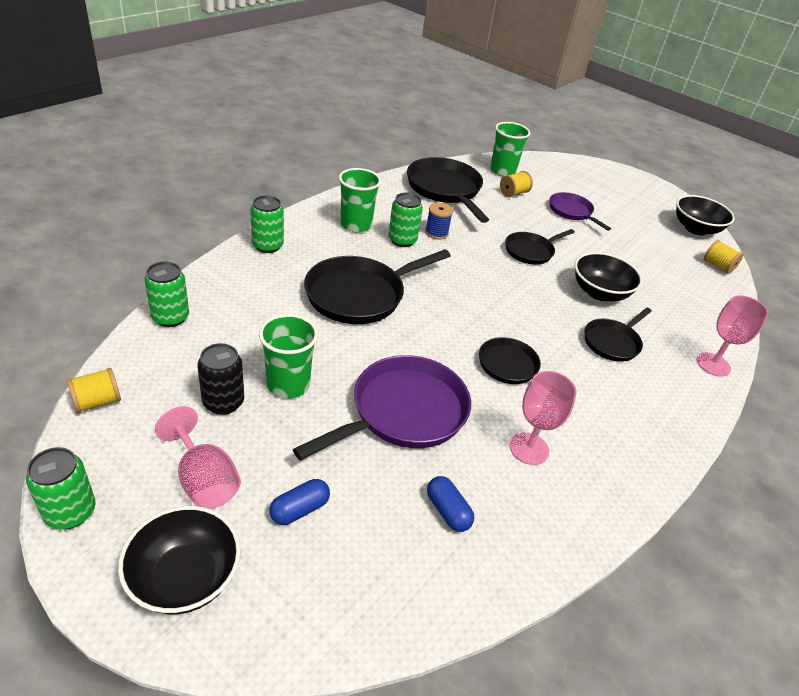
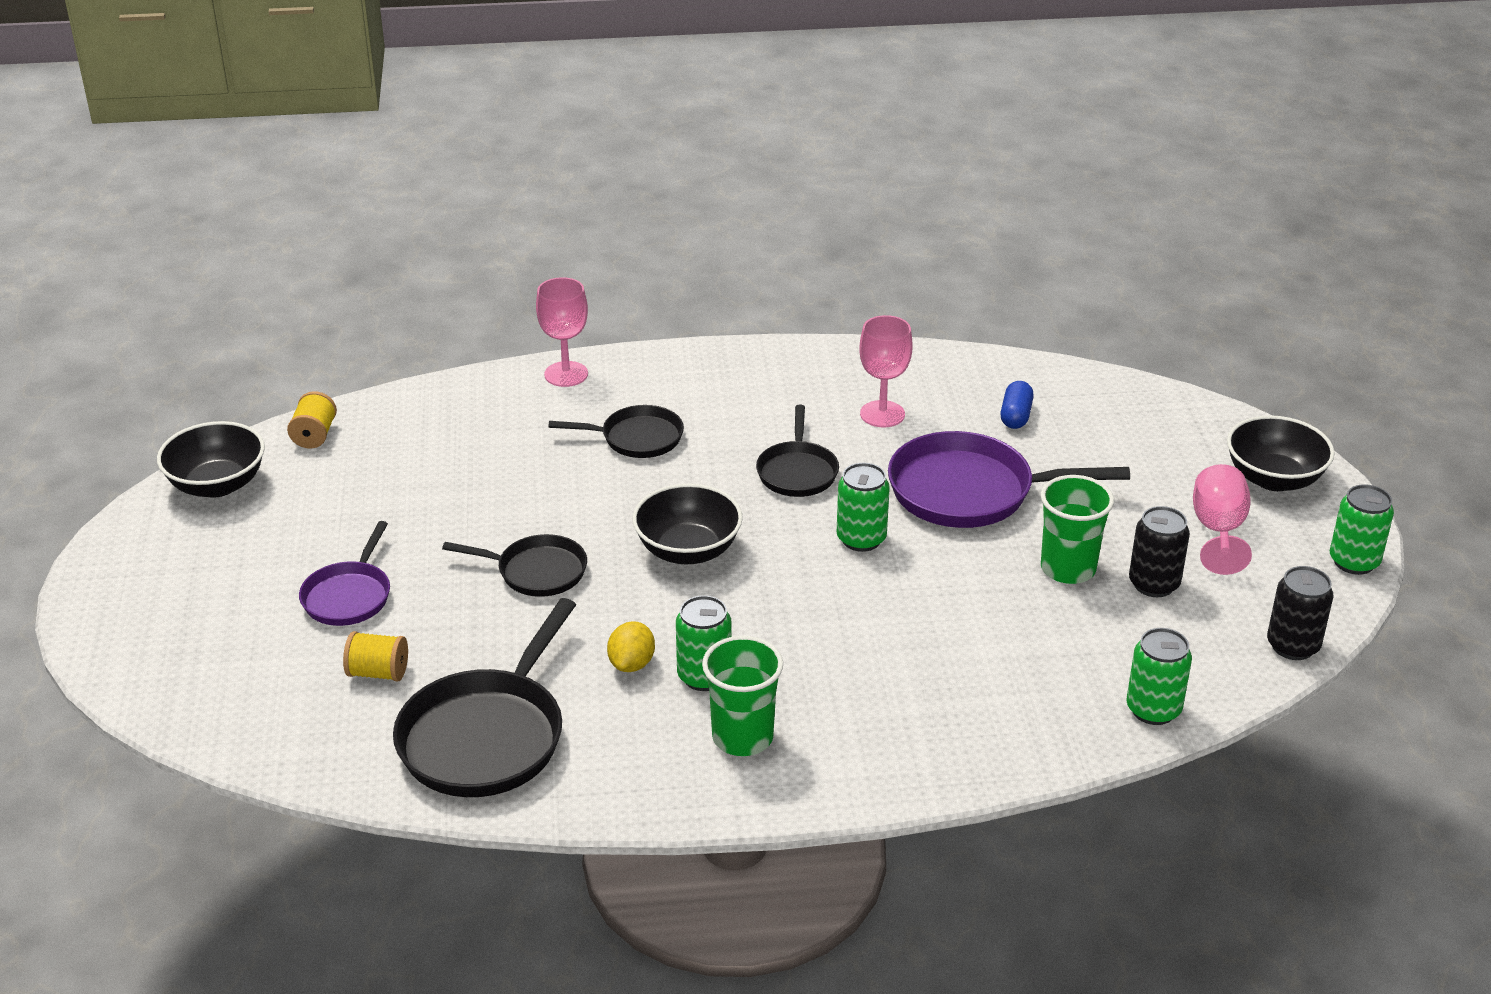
camera: 130 degrees left, 5 degrees down
(97, 402) = (1293, 646): yellow spool -> black can
(267, 246) = (926, 763): green can -> green can (861, 539)
(300, 509) = (1145, 473): blue capsule -> none
(360, 295) = (871, 626): black pan -> none
(436, 233) = (632, 664): blue spool -> yellow lemon
(502, 171) = (307, 727): green cup -> none
(599, 292) = (547, 484): black bowl -> black bowl (688, 550)

